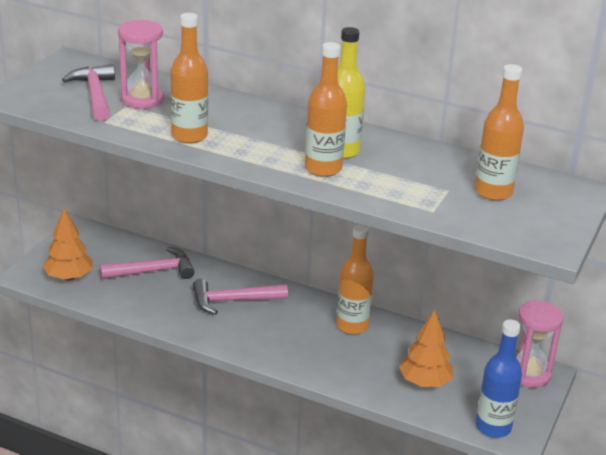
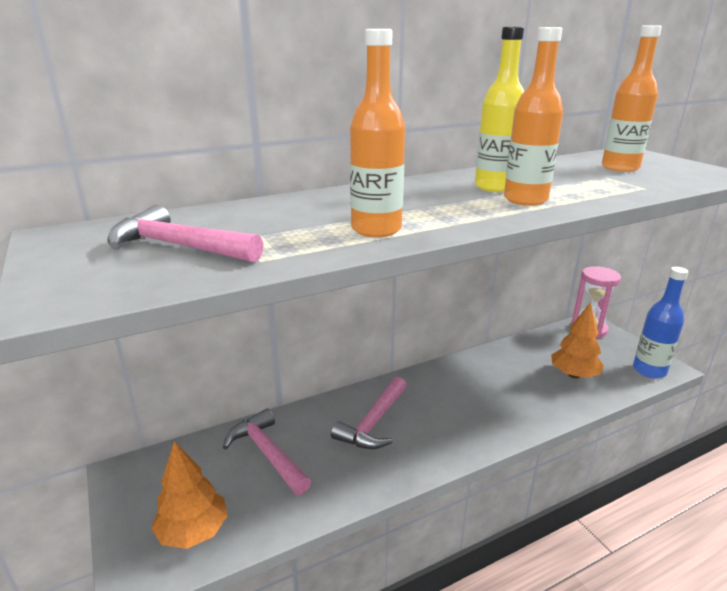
camera: 50 degrees left, 5 degrees down
(142, 99) = (244, 228): pink hourglass -> none
(153, 271) = (267, 453): pink hammer -> pink hammer turned 60 degrees counterclockwise
(352, 326) = (471, 375): orange bottle -> none

